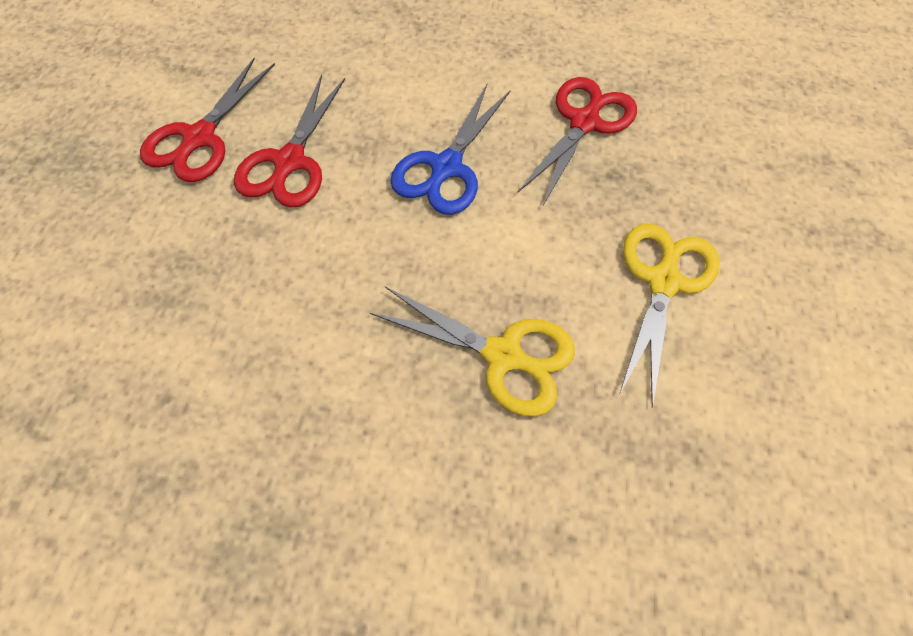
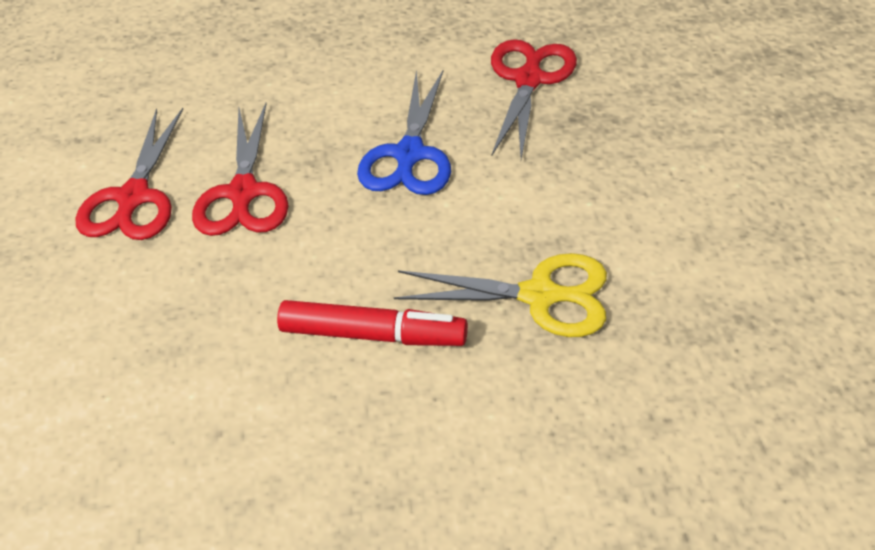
camera: 15 degrees left, 15 degrees down
(337, 345) = (373, 335): none -> red marker
(663, 282) = (662, 193): yellow scissors -> none

